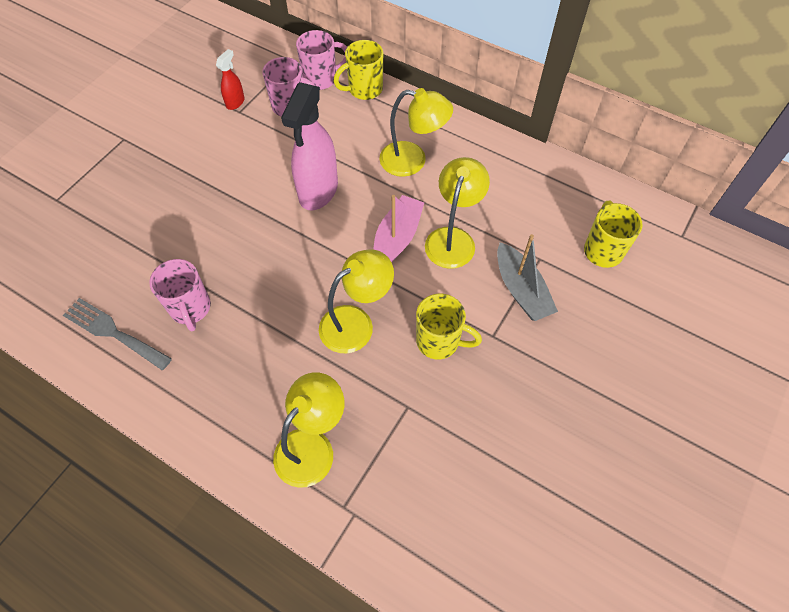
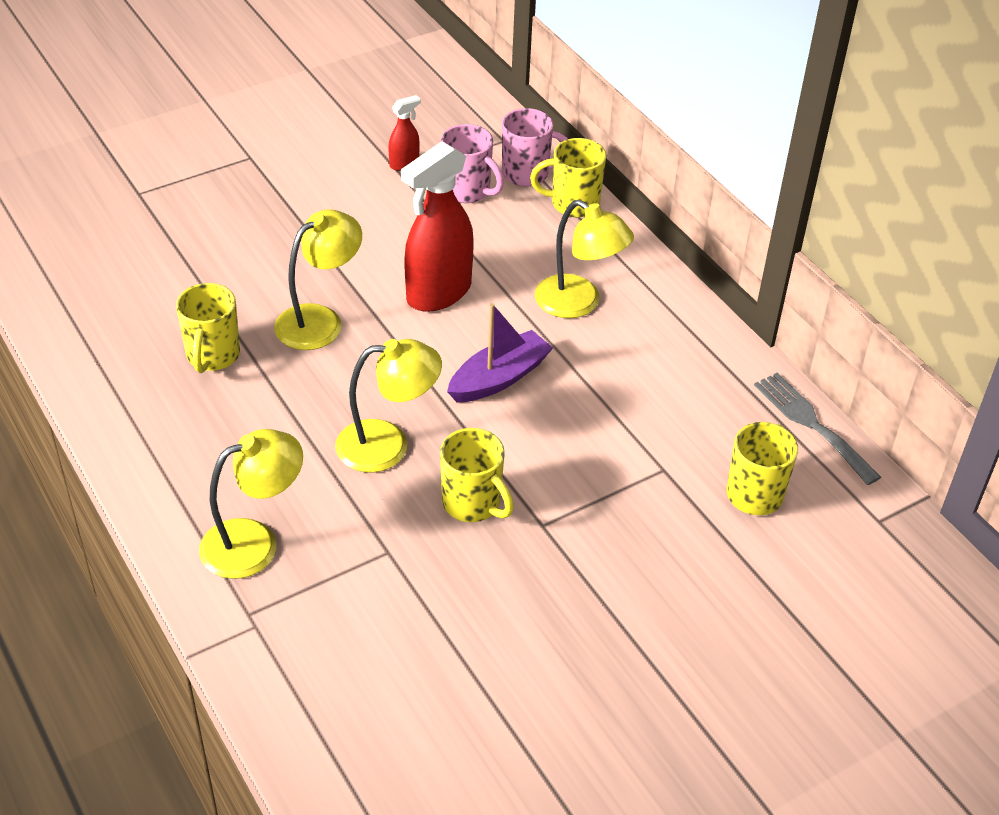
camera: 25 degrees right, 15 degrees down
(113, 332) = (116, 346): grey fork -> grey fork (811, 424)
(190, 309) = (212, 356): pink mug -> yellow mug
(318, 191) = (438, 293): pink spray bottle -> red spray bottle
(397, 238) = (499, 378): pink boat -> purple boat
(453, 238) = (568, 405): yellow lamp -> yellow lamp (320, 320)
(521, 290) = (614, 493): grey boat -> none

